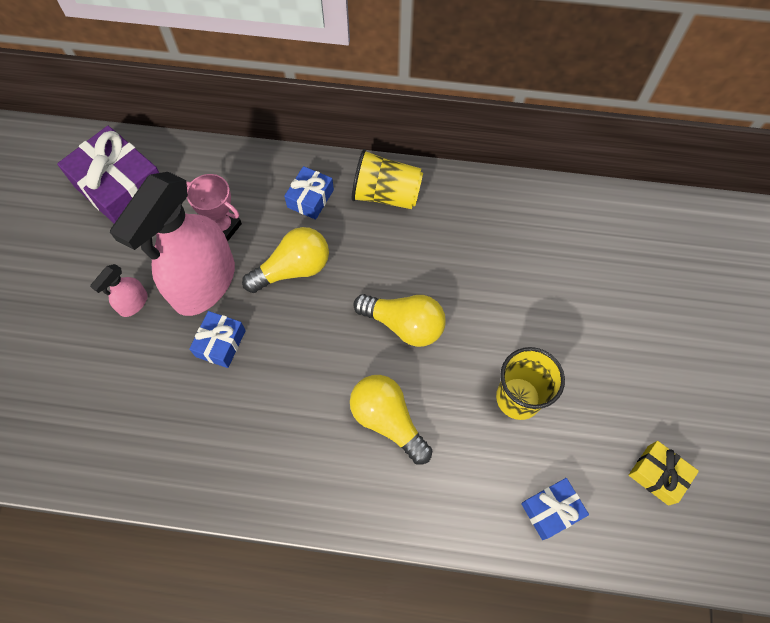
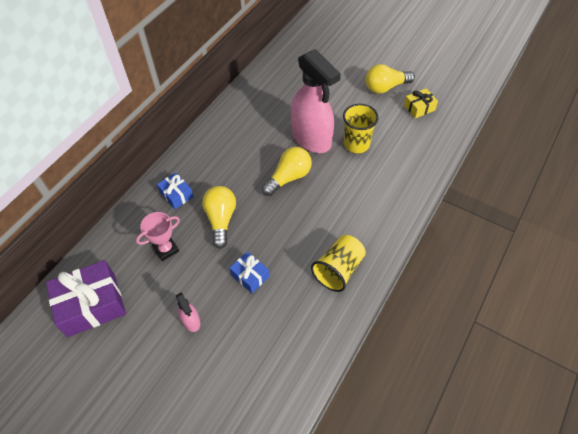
camera: 65 degrees left, 10 degrees down
(204, 284) = (201, 273): pink spray bottle -> pink spray bottle (311, 138)
(386, 194) = (199, 156): yellow cup -> yellow cup (338, 270)
(388, 420) = (342, 205): yellow light bulb -> yellow light bulb (385, 87)
(551, 510) = (420, 154): blue gift -> none

